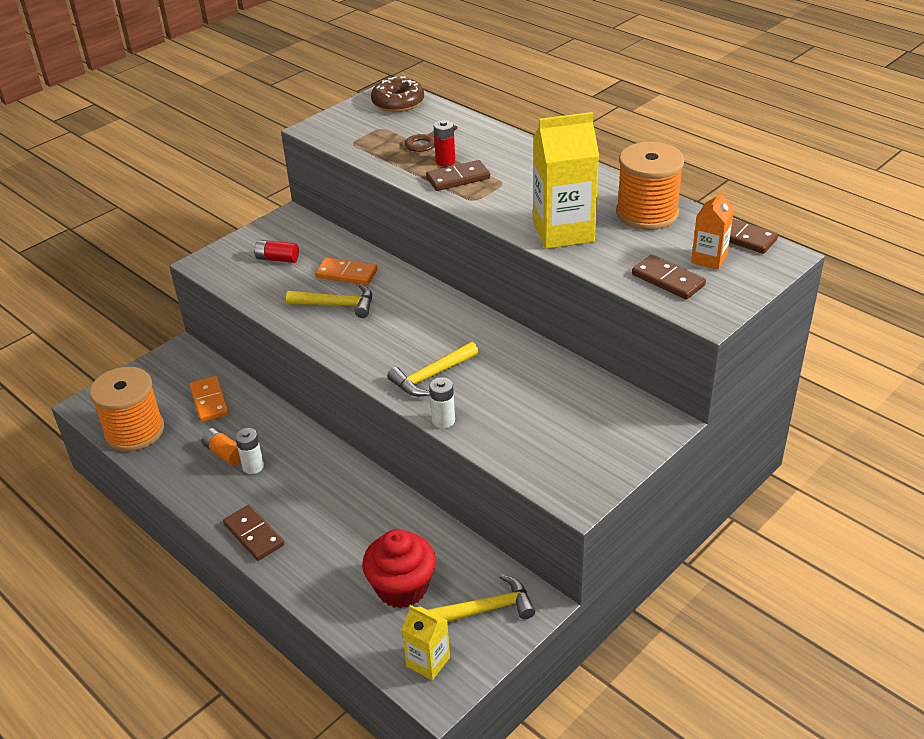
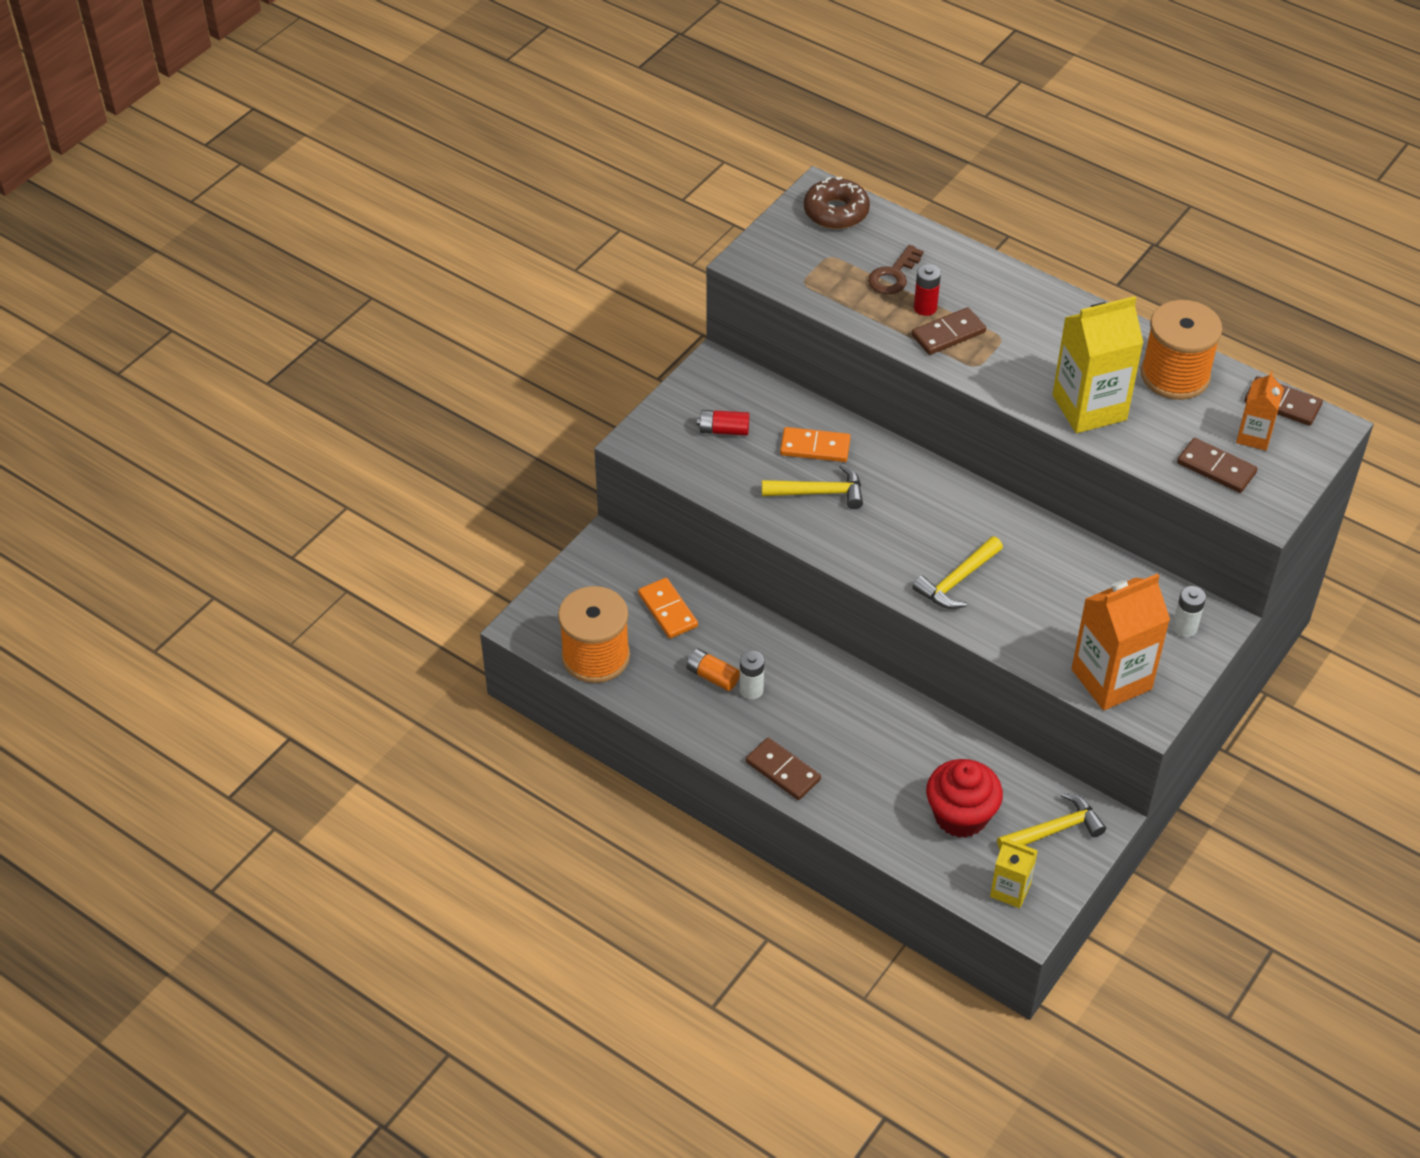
camera: 10 degrees left, 10 degrees up
(443, 421) = (987, 636): white battery -> white battery (1184, 628)
(549, 465) = (1111, 679): none -> orange carton

